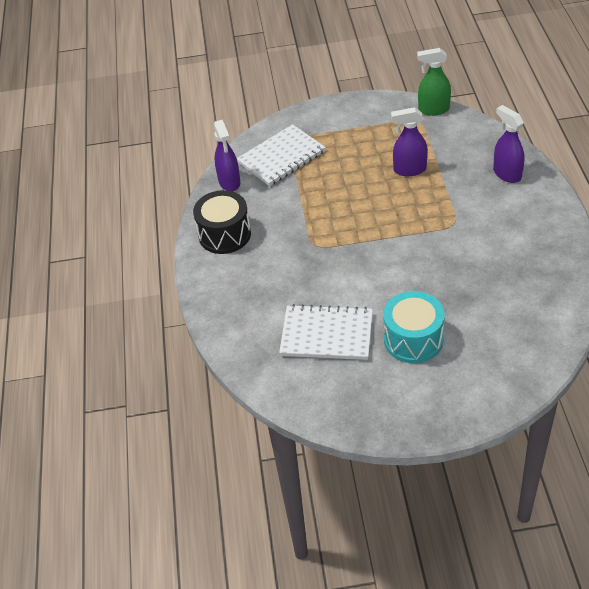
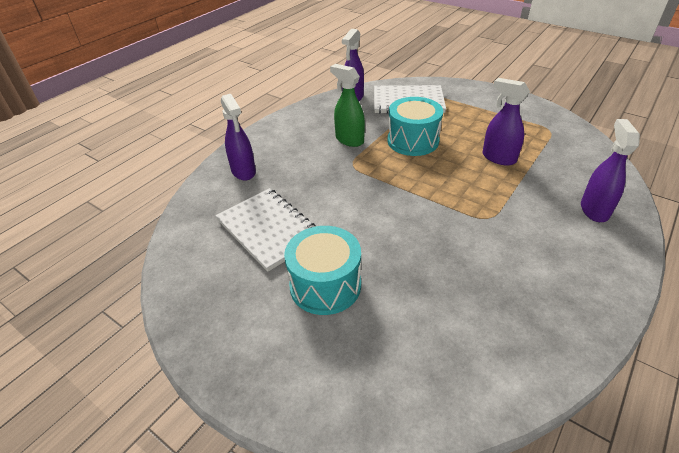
camera: 40 degrees right, 5 degrees down
(224, 234) = (304, 124): black drum -> none
(239, 308) = (243, 171): none -> purple spray bottle
(333, 194) = (413, 141): none -> turquoise drum
(433, 110) = (575, 129): green spray bottle -> green spray bottle (349, 140)

